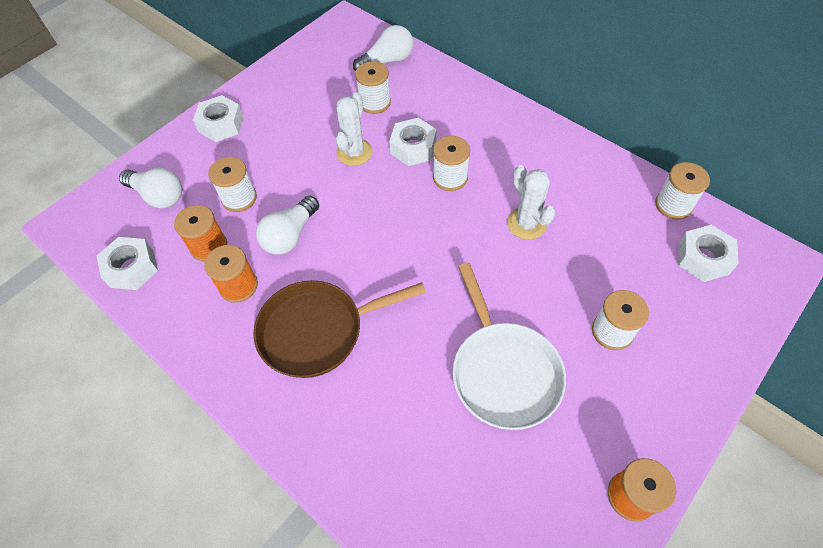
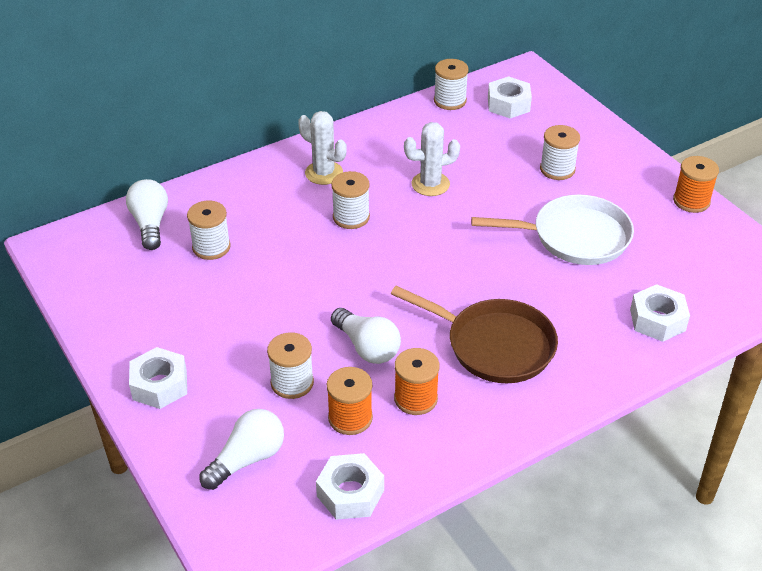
camera: 75 degrees left, 15 degrees down
(318, 331) = (494, 345): brown pan -> brown pan turned 60 degrees counterclockwise
(354, 152) = (277, 277): white cactus -> white cactus (324, 173)
(413, 148) = (296, 233): white nut -> white nut (657, 320)

